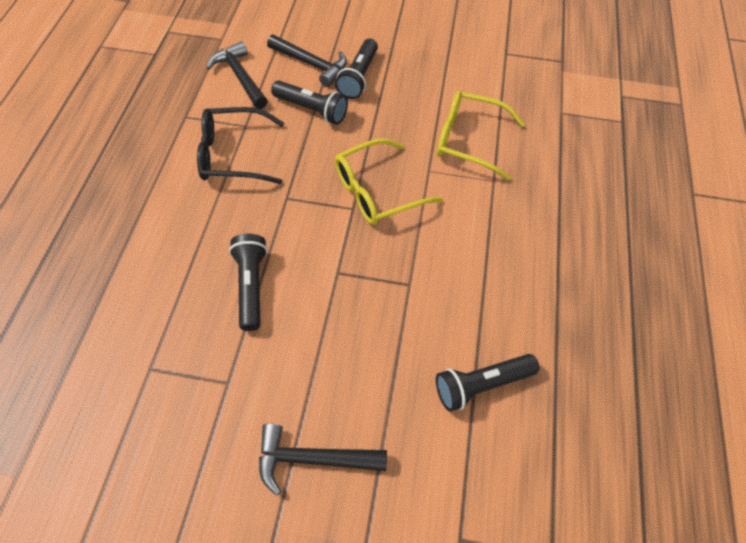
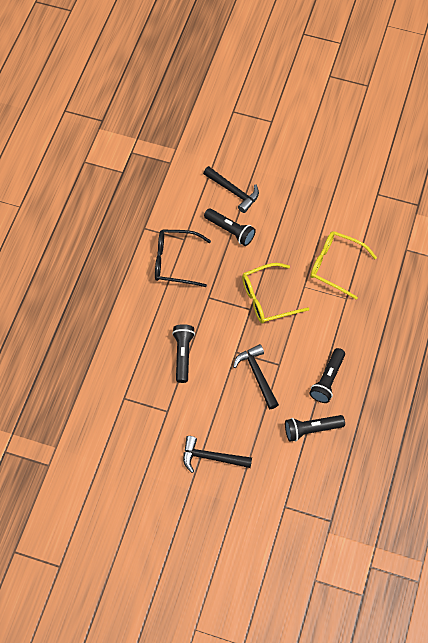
camera: 10 degrees right, 5 degrees up
(240, 77) = (182, 198): black hammer -> black hammer (257, 375)
(358, 77) = (266, 206): black flashlight -> black flashlight (327, 380)

